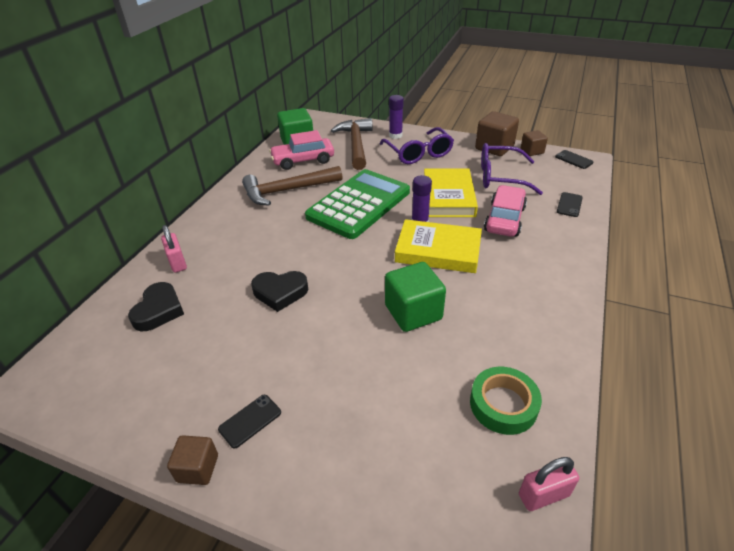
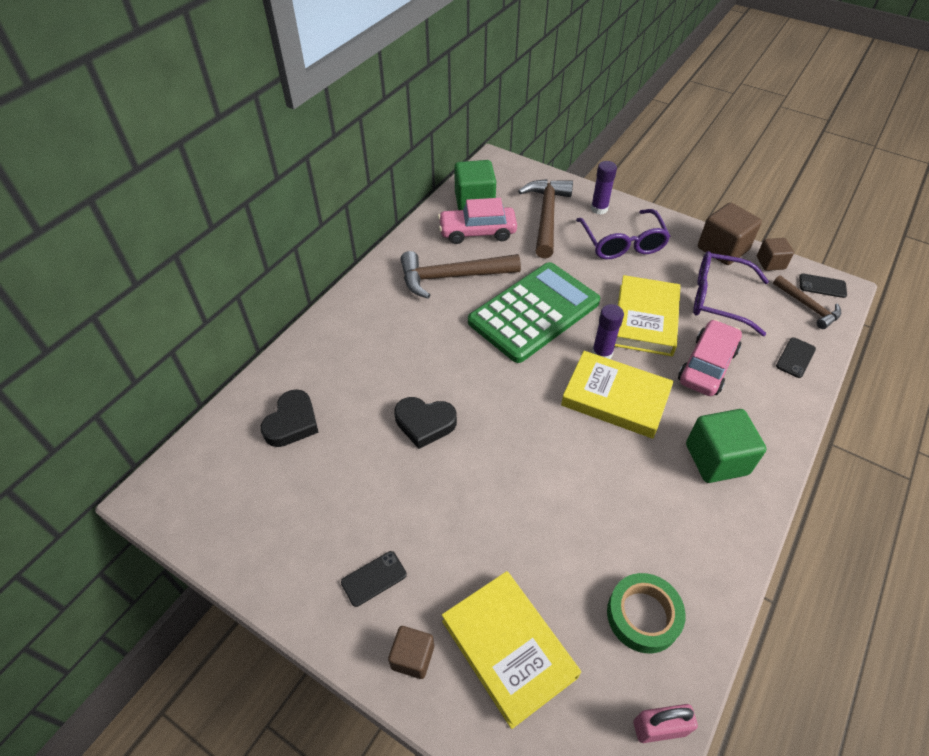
camera: 10 degrees right, 10 degrees up
(177, 262) = (317, 361): pink padlock -> none
(198, 468) = (317, 621): brown cube -> brown cube (412, 657)
(388, 455) = (508, 648): none -> yellow book
(413, 312) = (569, 478): green cube -> green cube (716, 459)
(567, 173) = (808, 306): none -> brown hammer
(573, 160) = (822, 286): black phone -> black phone turned 45 degrees counterclockwise

